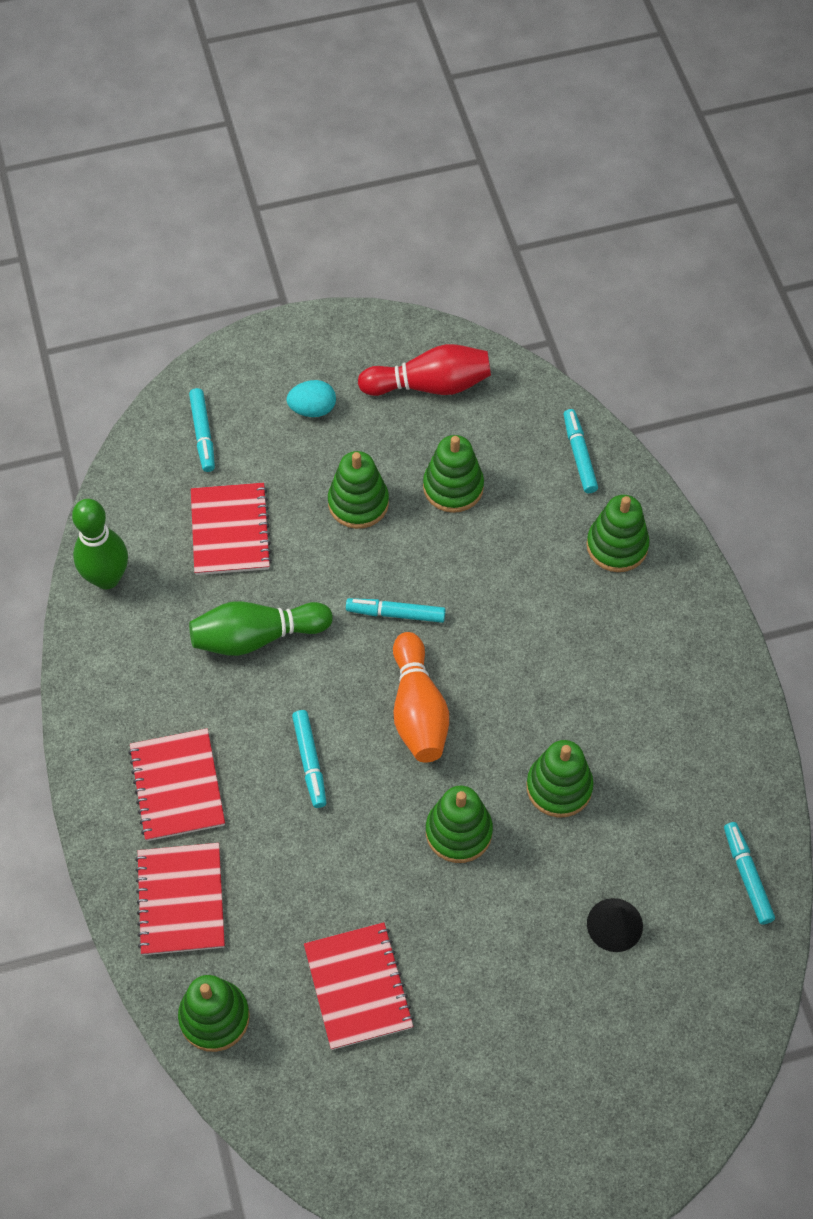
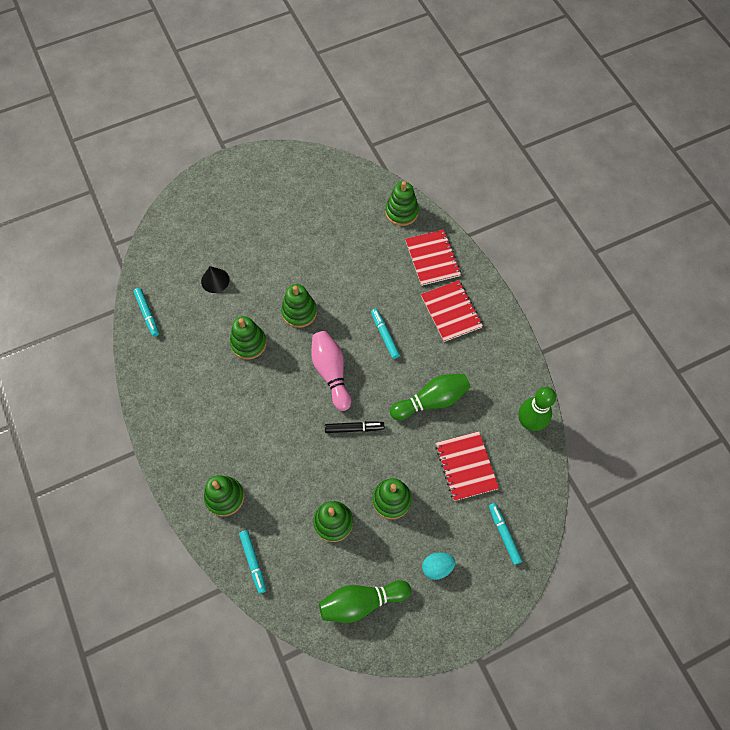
camera: 170 degrees right, 5 degrees up
(358, 987) = (337, 234): red notebook -> none
(396, 614) = (354, 428): turquoise marker -> black marker
(418, 710) = (331, 372): orange bowling pin -> pink bowling pin
(430, 385) = (361, 602): red bowling pin -> green bowling pin

